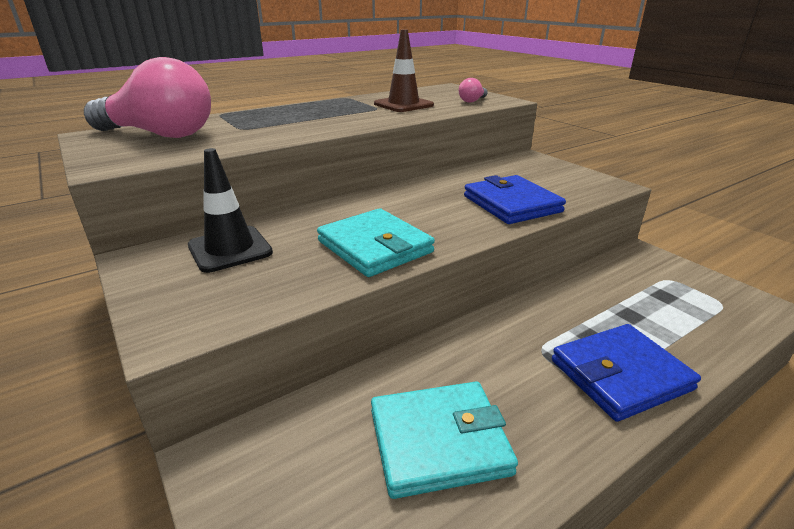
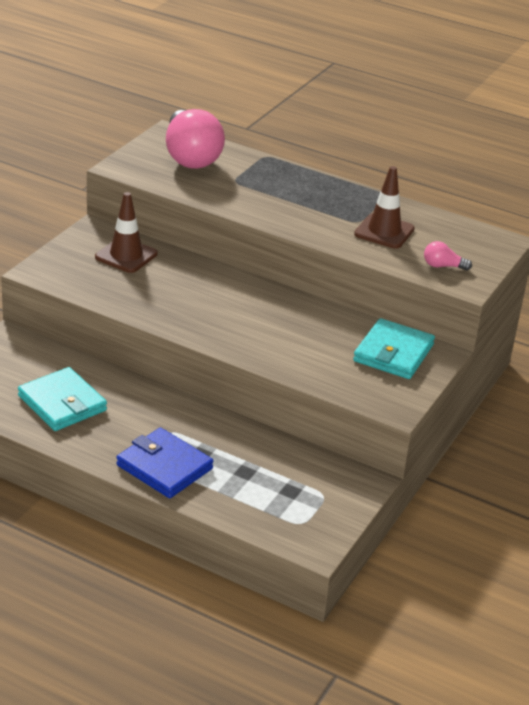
camera: 60 degrees right, 5 degrees up
(230, 249) = (126, 255): black traffic cone -> brown traffic cone
(375, 247) = (171, 308): turquoise wallet -> turquoise wallet (393, 353)
(511, 204) = (296, 355): blue wallet -> none

